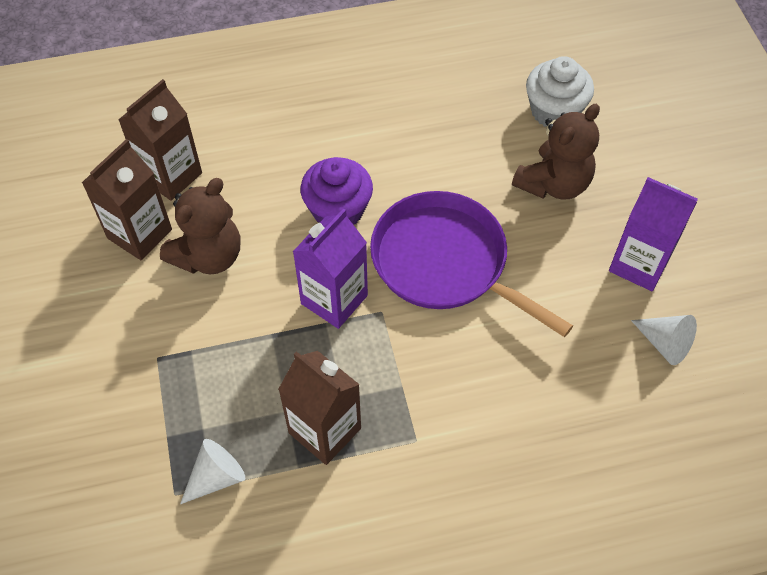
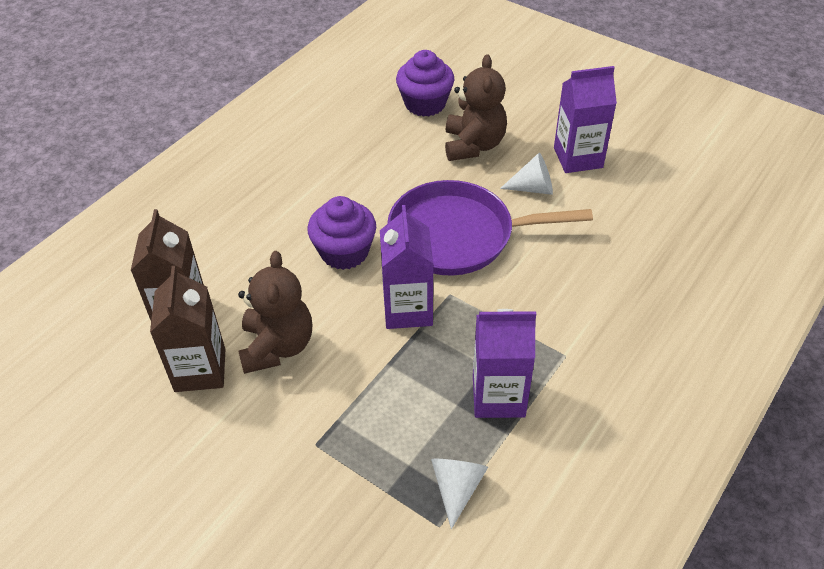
camera: 40 degrees left, 10 degrees down
(325, 430) = (498, 396): brown carton -> purple carton
(554, 111) = (425, 104): white cupcake -> purple cupcake
(664, 343) = (643, 191): white cone -> white cone (533, 188)

